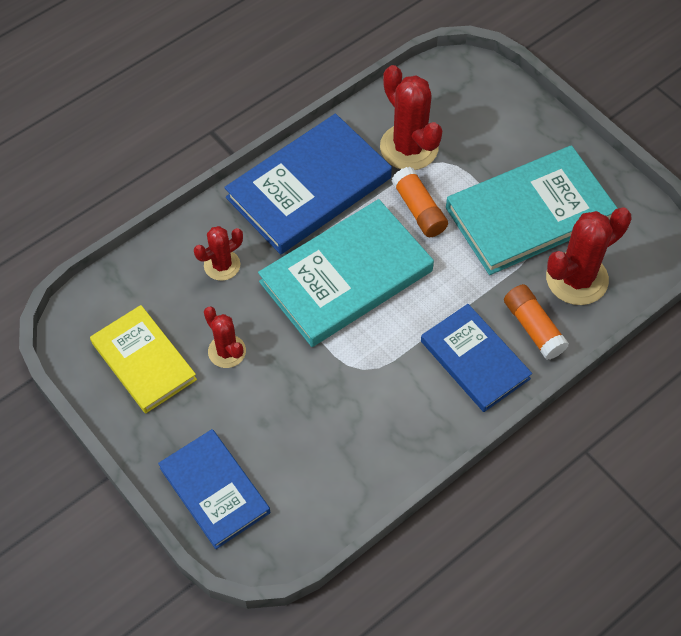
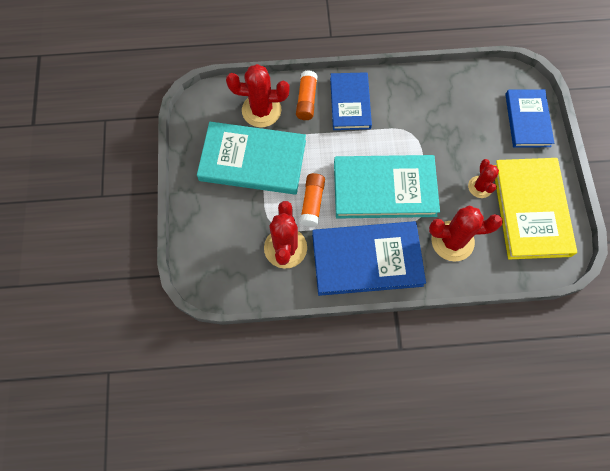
camera: 145 degrees left, 10 degrees up
(144, 361) = (531, 210): yellow book -> yellow book, size x1.56
(222, 265) = (452, 241): red cactus -> red cactus, size x1.69

